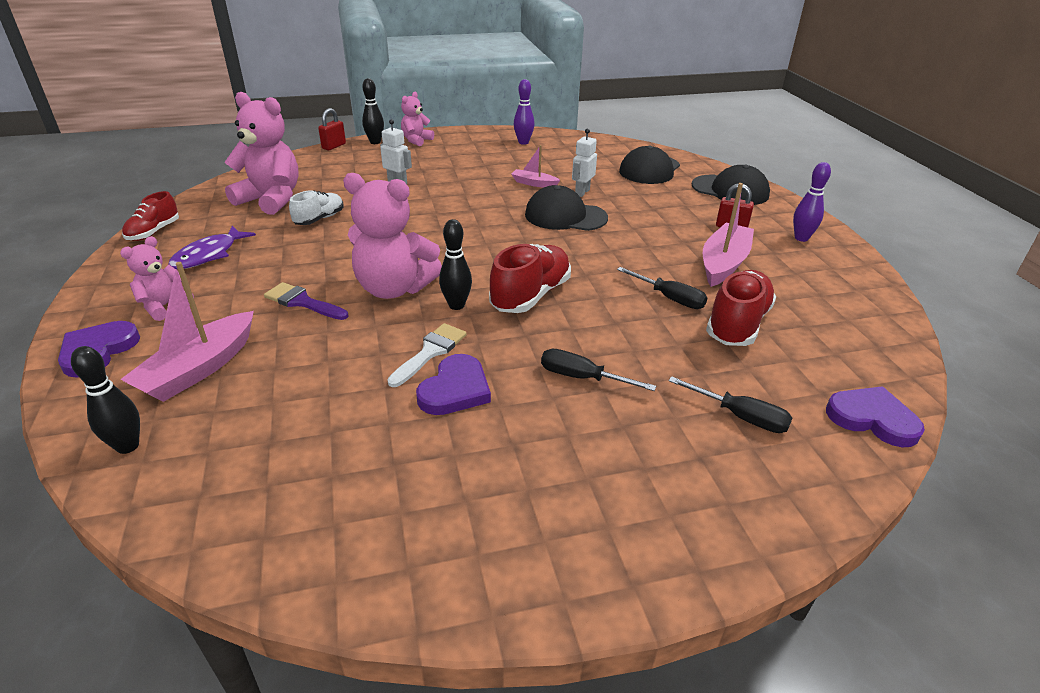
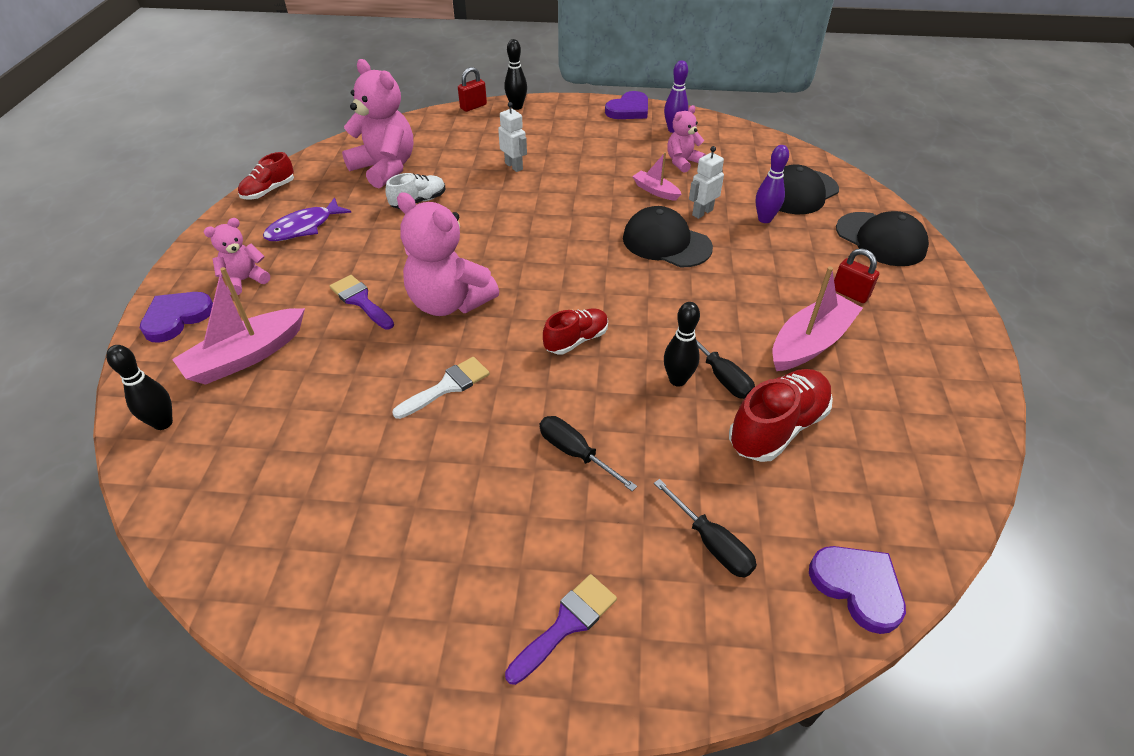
camera: 20 degrees right, 10 degrees up
(416, 140) = (560, 110): pink teddy bear -> pink teddy bear (682, 162)
(455, 389) = (449, 435): purple heart -> purple heart (629, 110)
(456, 305) = (498, 336): black bowling pin -> black bowling pin (677, 380)
(530, 295) = (576, 340): red shoe -> red shoe, size x0.63
(657, 511) = (566, 624): none -> purple brush
(801, 238) = (928, 326): purple bowling pin -> purple bowling pin (764, 219)

